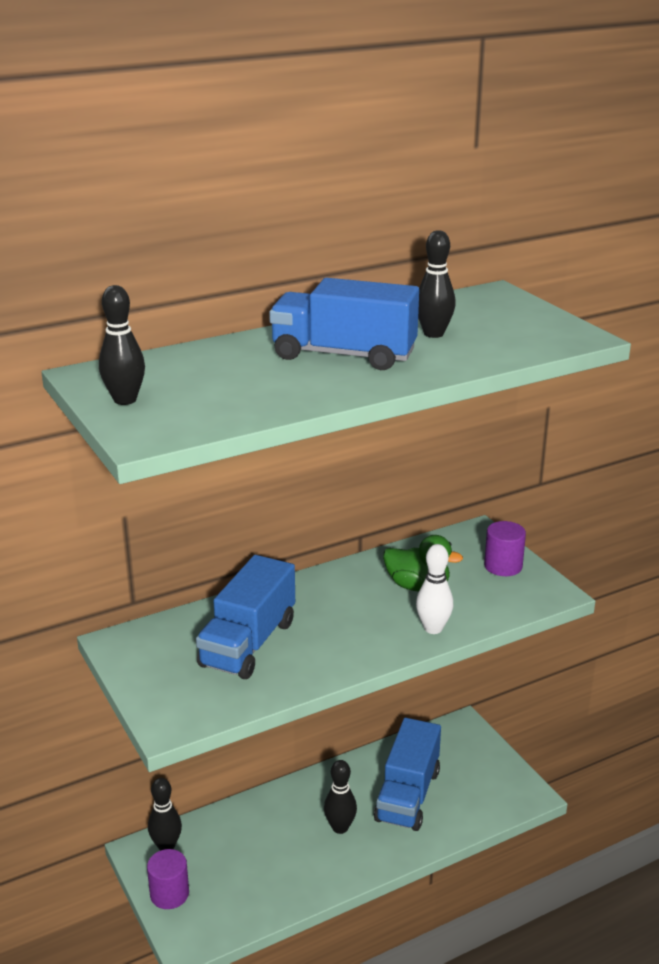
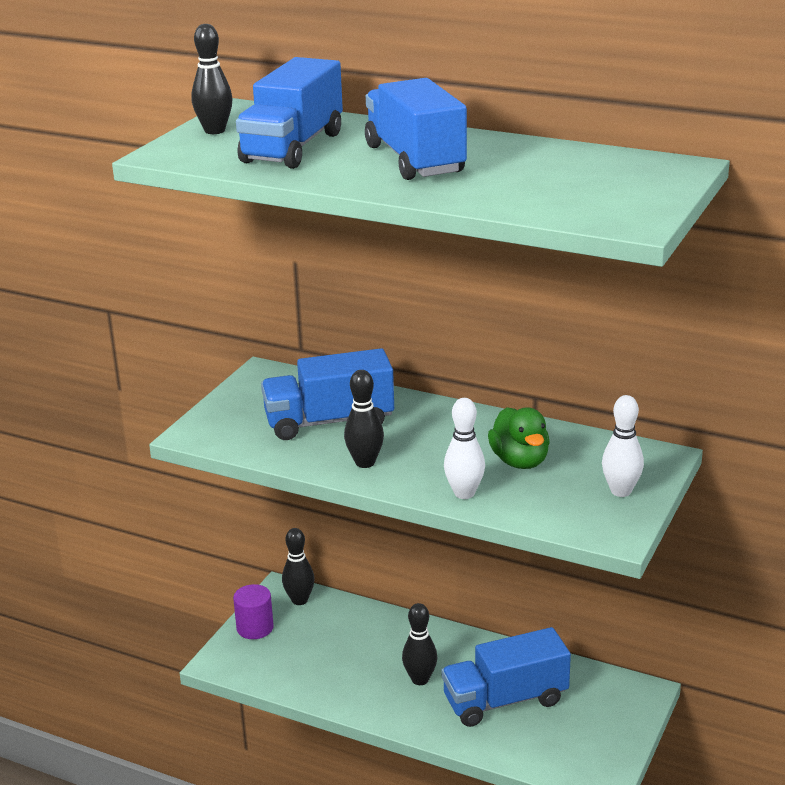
camera: 55 degrees right, 0 degrees up
(232, 384) = (293, 147): none -> blue truck
(433, 334) = (523, 173): black bowling pin -> black bowling pin (365, 462)
(503, 566) = (621, 491): purple cylinder -> white bowling pin

